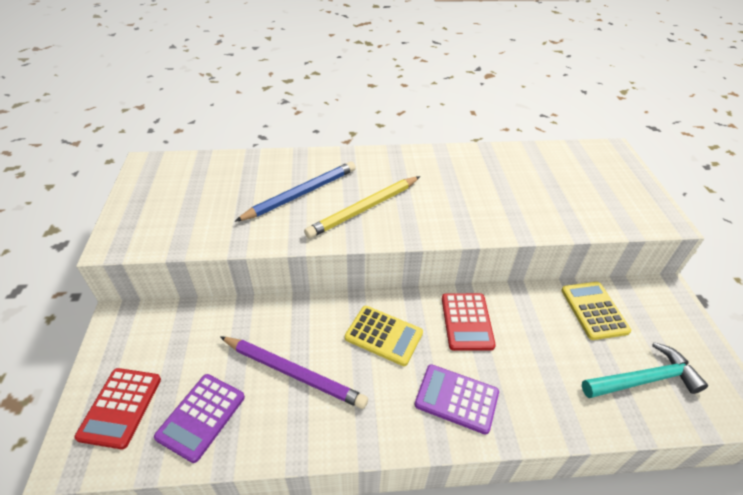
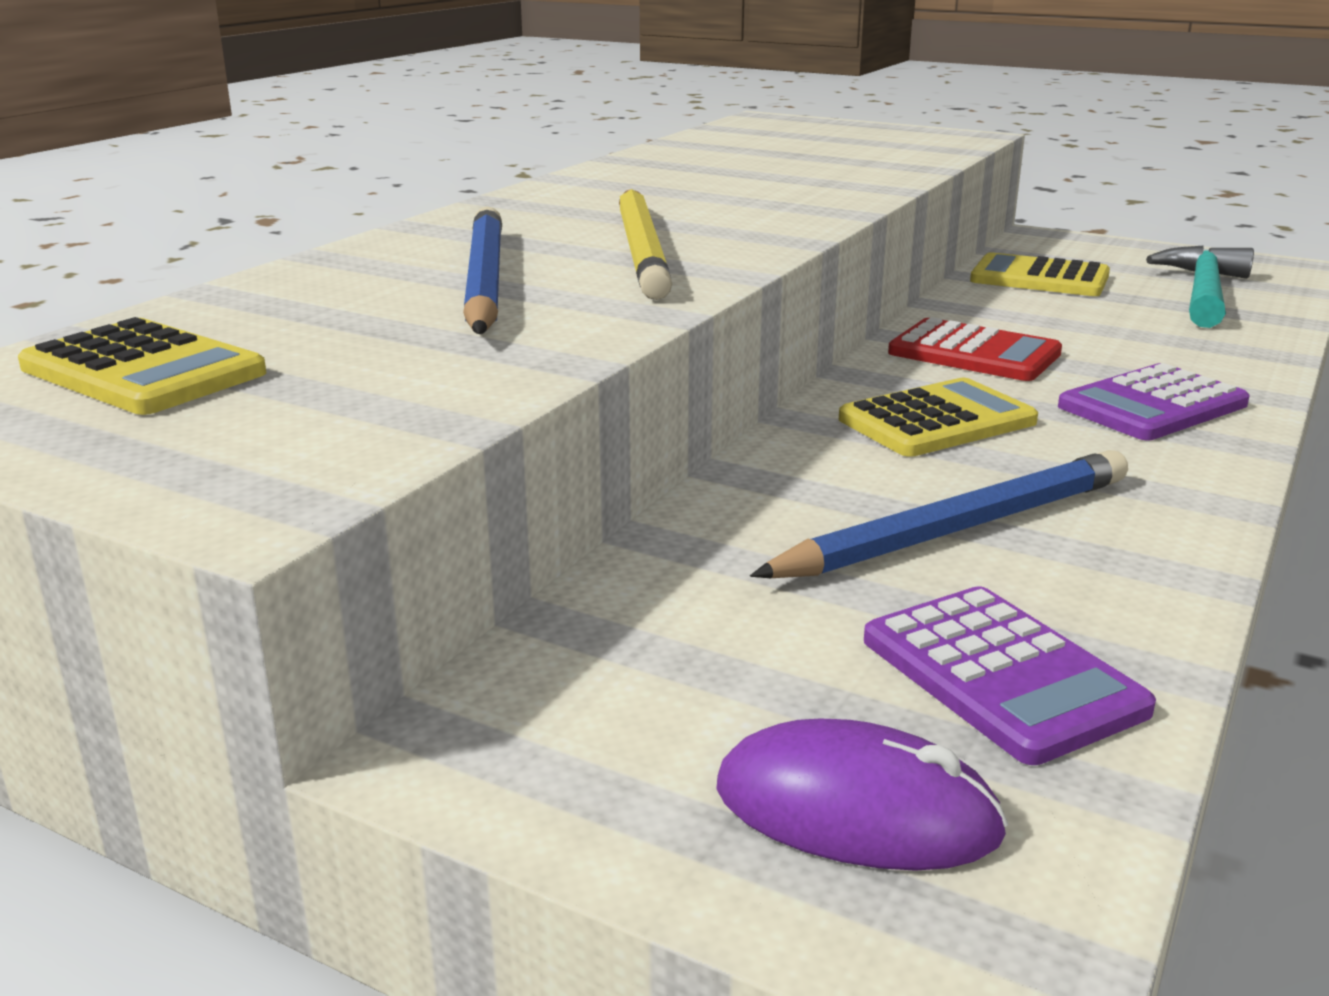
camera: 55 degrees left, 20 degrees down
(120, 407) = (856, 810): red calculator -> purple mouse
(185, 180) = (143, 370): none -> yellow calculator
(294, 373) = (957, 528): purple pencil -> blue pencil

